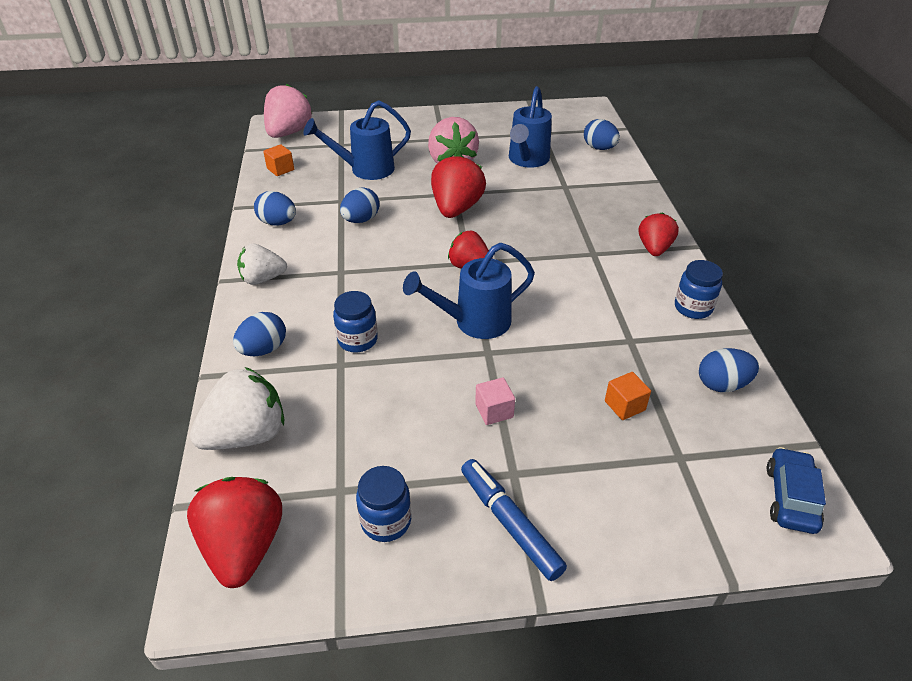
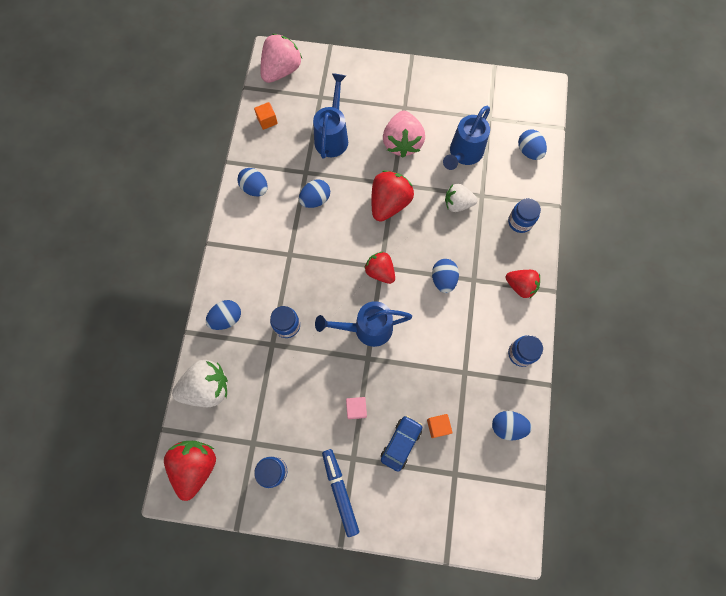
camera: 15 degrees right, 30 degrees up
(263, 279) = (235, 249): white strawberry -> white strawberry (457, 204)
(366, 169) = (332, 136): blue watering can -> blue watering can turned 105 degrees clockwise
(555, 259) = (443, 279): none -> blue egg
(621, 199) = (520, 222): none -> blue jar
(654, 248) = (520, 286): red strawberry -> red strawberry turned 90 degrees clockwise
(790, 498) = (506, 520): blue car -> blue car (401, 443)

